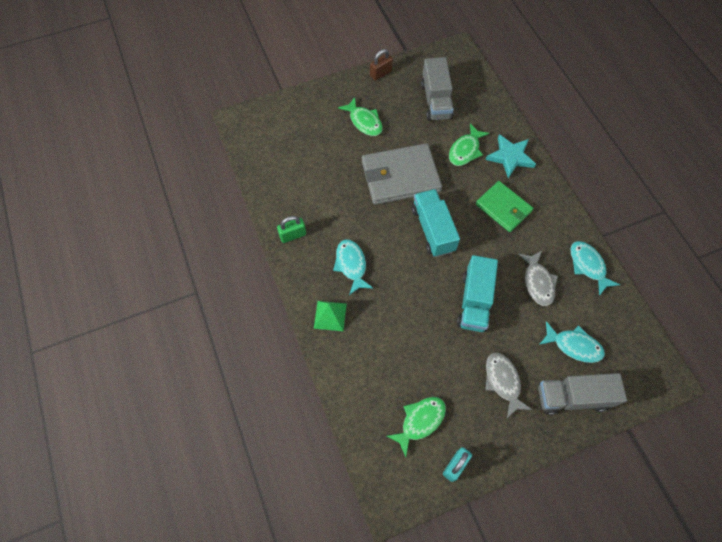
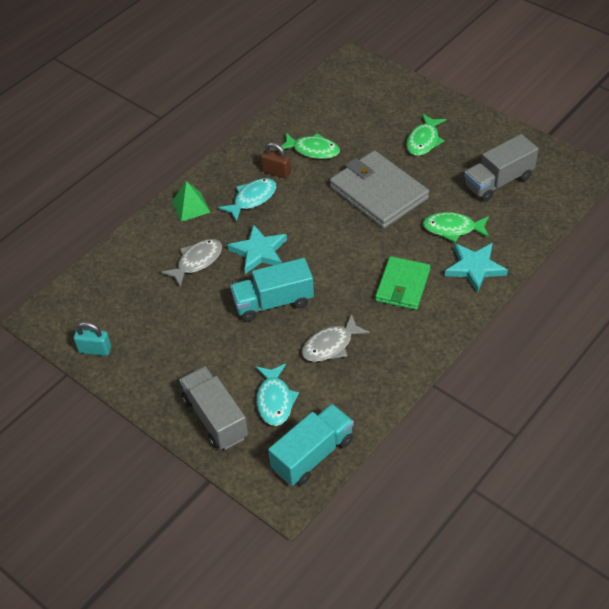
camera: 65 degrees right, 15 degrees down
(293, 235) = (256, 148): green padlock -> none
(380, 73) = (496, 127): brown padlock -> brown padlock (276, 172)
(414, 287) = (259, 252): none -> turquoise star
(420, 421) = (124, 309): green fish -> green fish (313, 150)
(433, 229) = (334, 240): turquoise truck -> turquoise truck (312, 455)
(503, 382) = (199, 356): grey fish -> grey fish (197, 262)
(588, 266) = (382, 382): turquoise fish -> none

